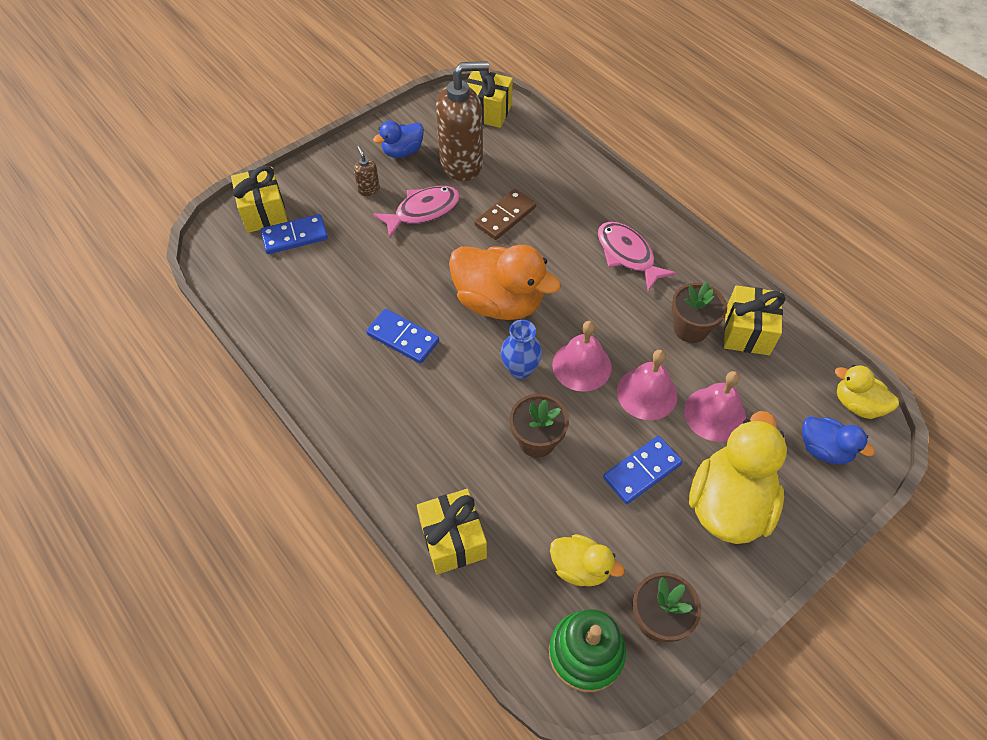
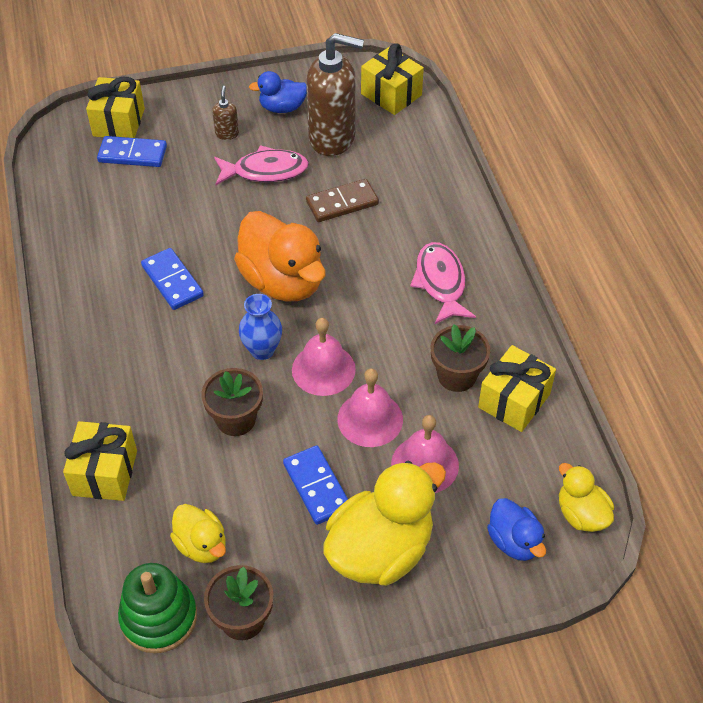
camera: 25 degrees right, 5 degrees down
(642, 471) = (316, 487): blue domino -> blue domino turned 75 degrees clockwise

